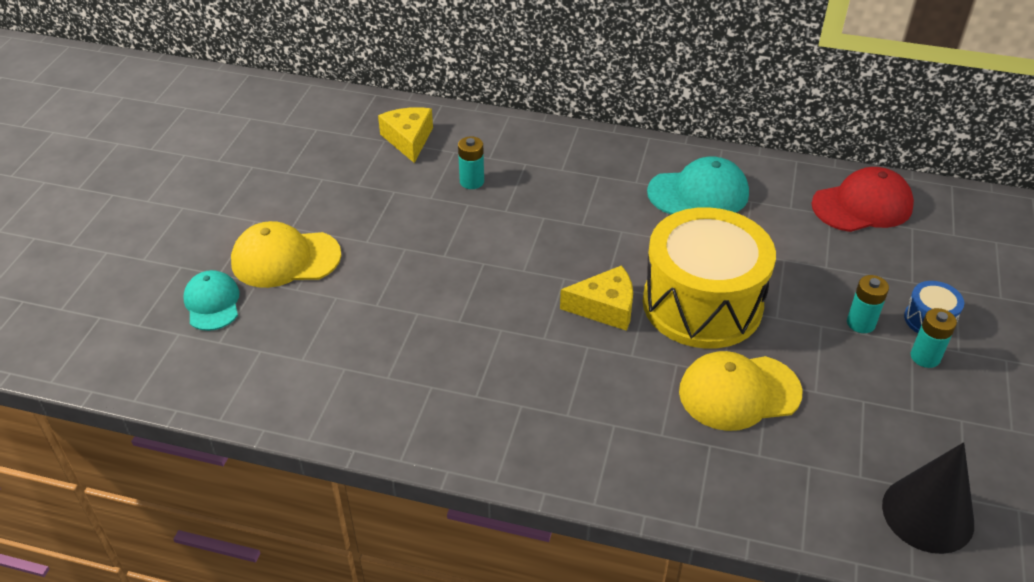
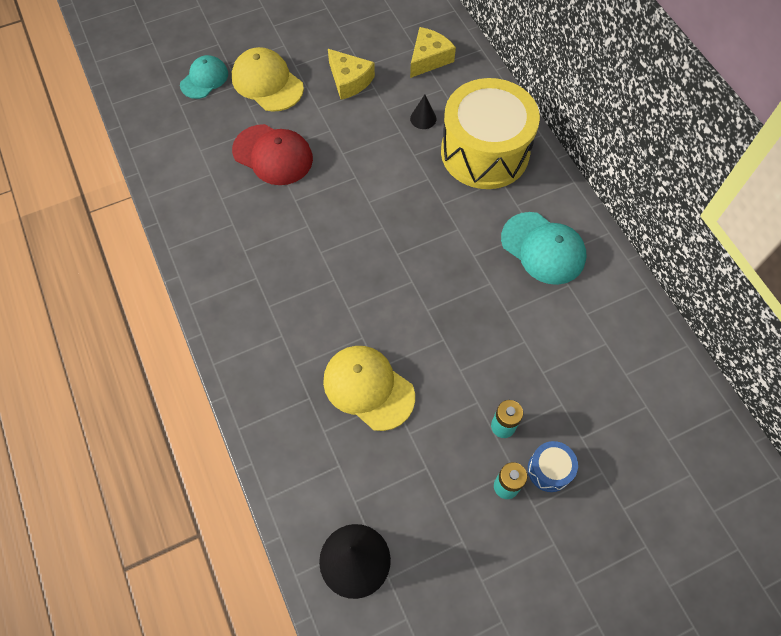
camera: 50 degrees right, 20 degrees up
(472, 181) = (423, 118): turquoise battery -> black cone
(605, 307) = (376, 266): yellow cheese -> yellow cheese (349, 80)
(702, 304) = (431, 318): yellow drum -> yellow drum (485, 152)
(862, 205) = (638, 359): red cap -> red cap (273, 155)

